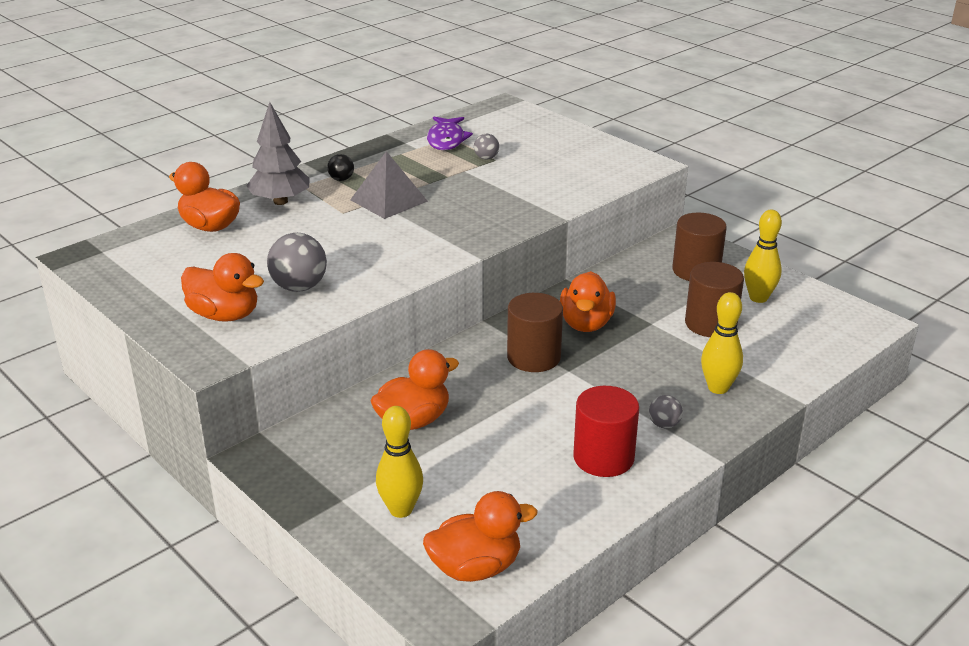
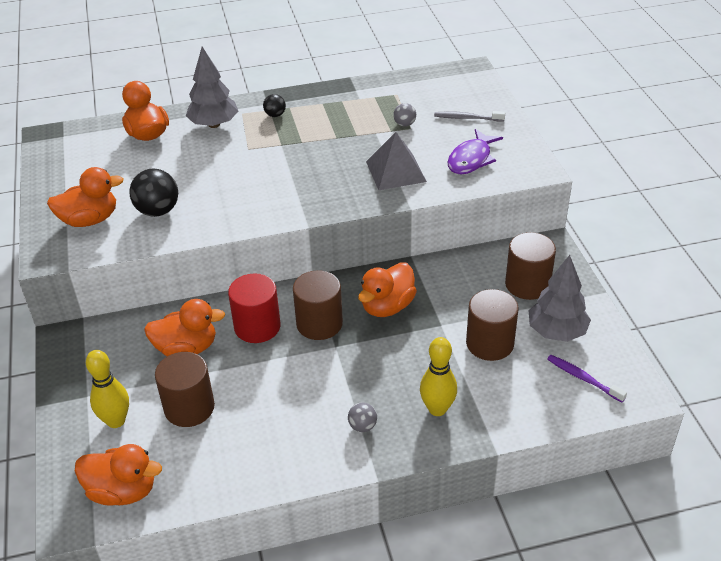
camera: 30 degrees right, 10 degrees up
(225, 315) = (90, 220): orange duck -> orange duck turned 75 degrees counterclockwise
(299, 287) = (158, 211): grey ball -> black ball
(388, 200) = (291, 146): grey pyramid -> grey pyramid (395, 171)
(446, 140) = (390, 96): purple fish -> purple fish (471, 159)
(471, 470) = (189, 407): none -> brown cylinder
(541, 141) = (467, 118): none -> grey toothbrush
(603, 458) = (290, 437): red cylinder -> red cylinder (257, 327)
(758, 298) = (556, 332): yellow bowling pin -> grey tree
(816, 324) = (583, 378): none -> purple toothbrush

